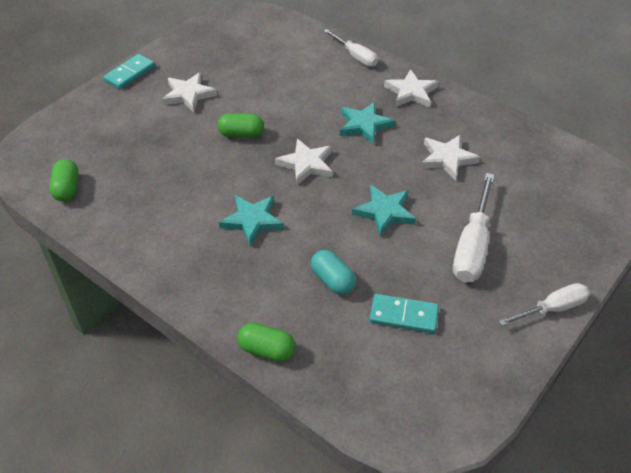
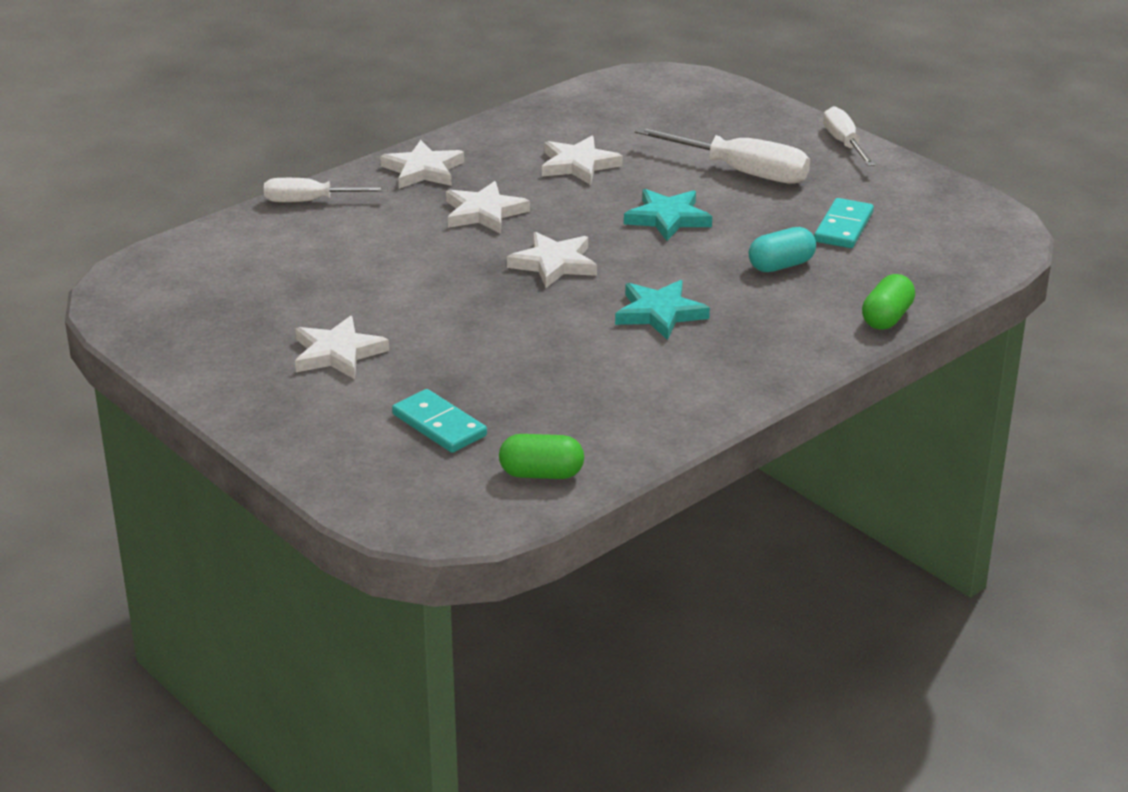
camera: 80 degrees left, 15 degrees down
(130, 74) = (243, 411): turquoise domino -> turquoise domino (439, 425)
(241, 134) = (464, 311): green capsule -> none
(355, 56) = (310, 201): white screwdriver -> white screwdriver turned 150 degrees counterclockwise
(364, 125) = (484, 213): turquoise star -> white star

